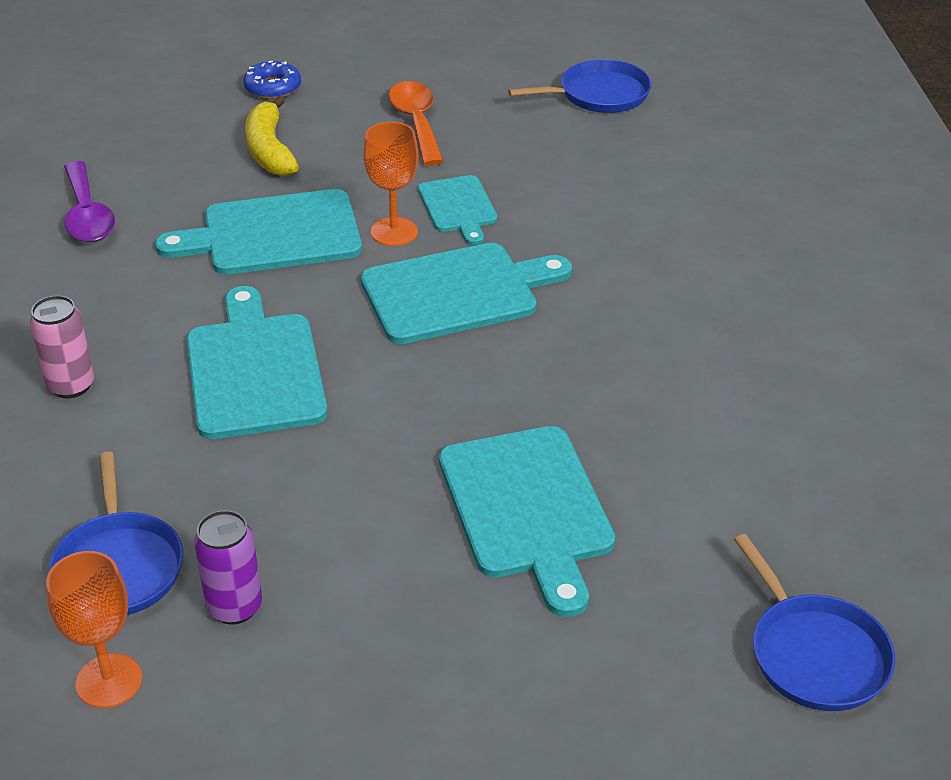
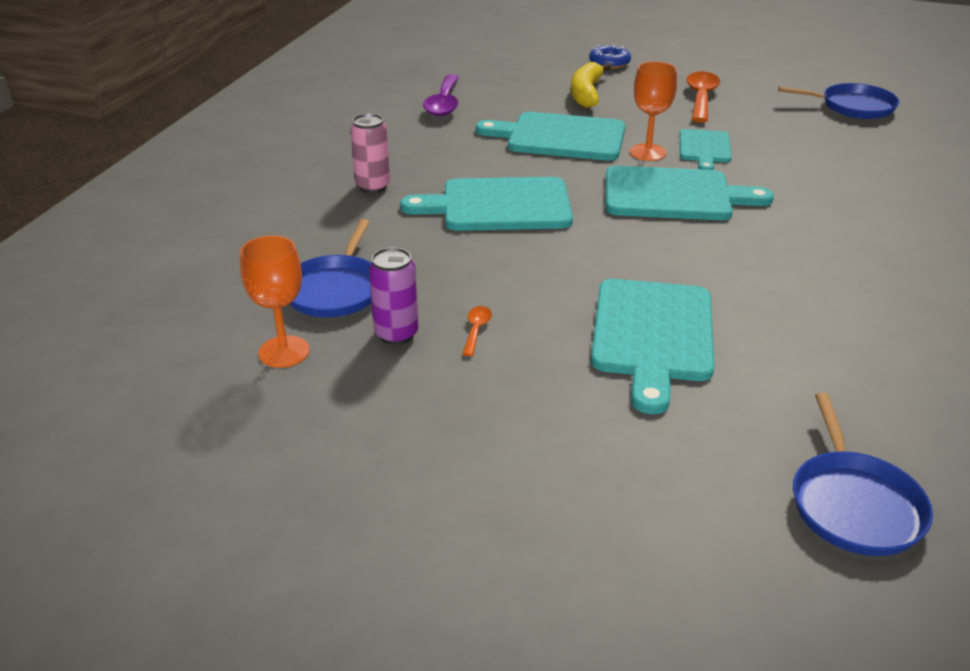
camera: 25 degrees right, 5 degrees down
(254, 370) = (499, 206): turquoise cutting board -> turquoise cutting board turned 105 degrees counterclockwise
(326, 568) = (476, 330): none -> orange spoon

